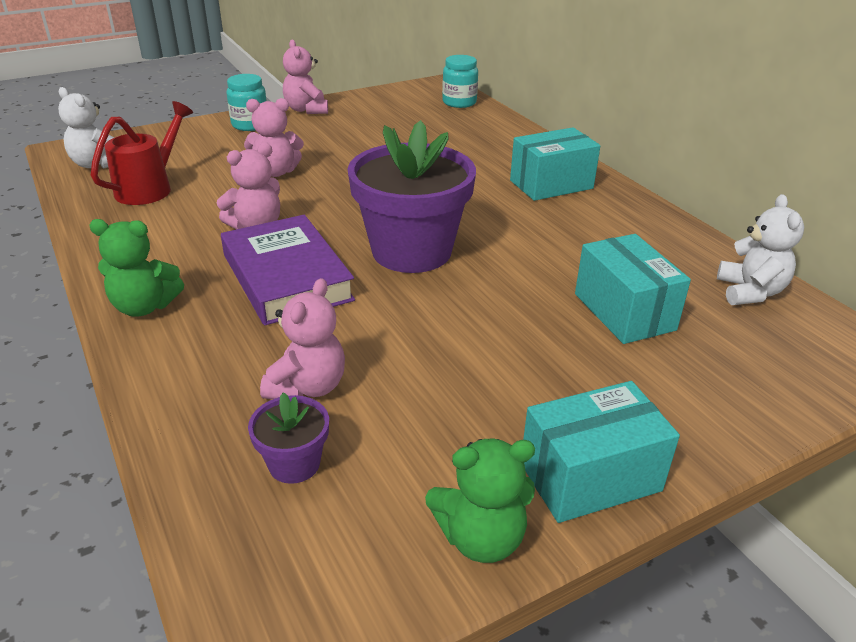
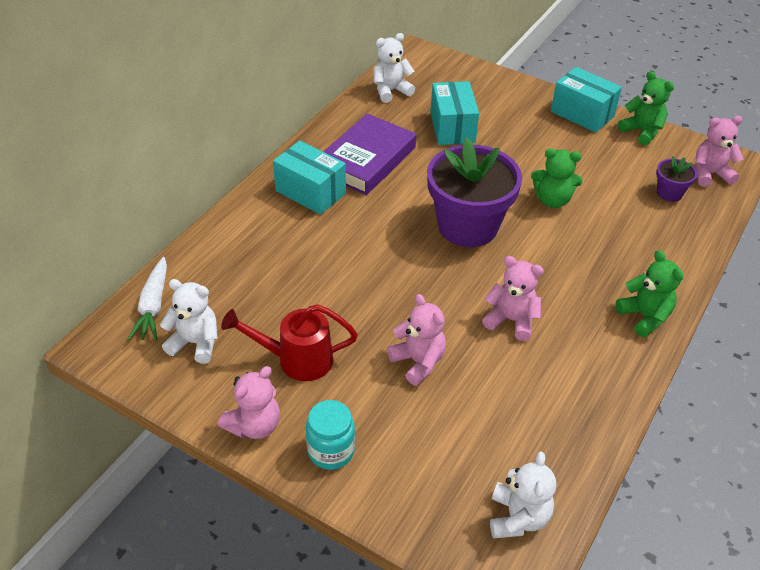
camera: 120 degrees left, 10 degrees up
(149, 188) = (521, 433): red watering can -> red watering can (297, 360)
(287, 277) = (551, 269): purple book -> purple book (366, 160)
(308, 387) = (625, 212): pink teddy bear -> pink teddy bear (710, 174)
(396, 331) = (552, 200): none -> green teddy bear
(405, 108) = (195, 343): none -> white teddy bear
(459, 102) = (153, 306): turquoise jar -> white carrot
(624, 312) = (452, 127): turquoise box -> turquoise box turned 45 degrees counterclockwise

